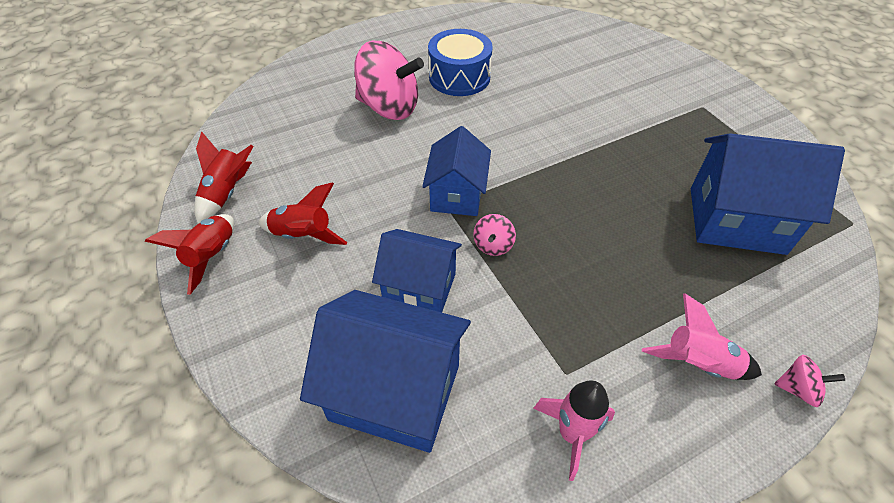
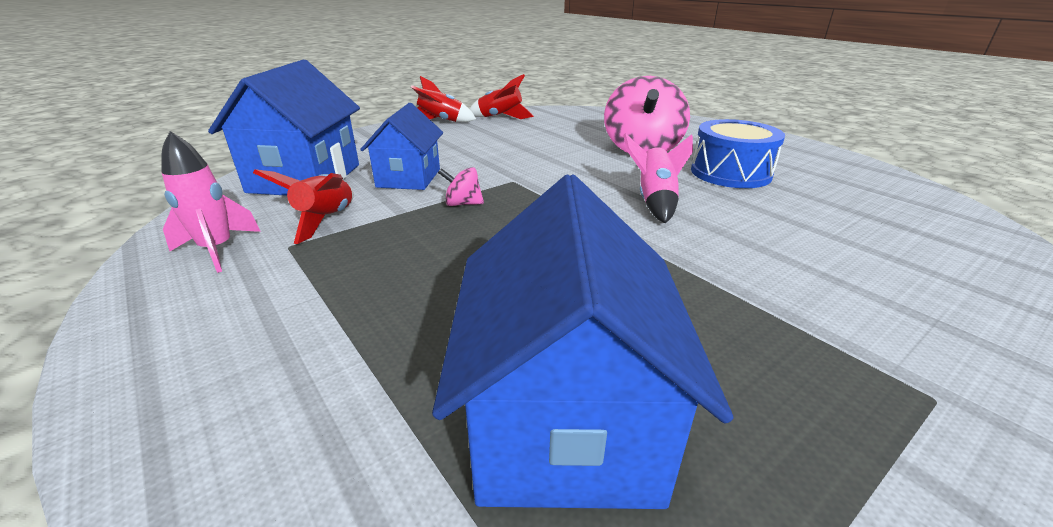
camera: 80 degrees right, 20 degrees down
(303, 236) = (463, 139): red rocket -> red rocket (326, 220)
(457, 194) = (530, 184): blue house -> none
(698, 364) = (255, 341): pink rocket -> pink rocket (654, 202)
(798, 389) = (146, 463): pink spinning top -> none

